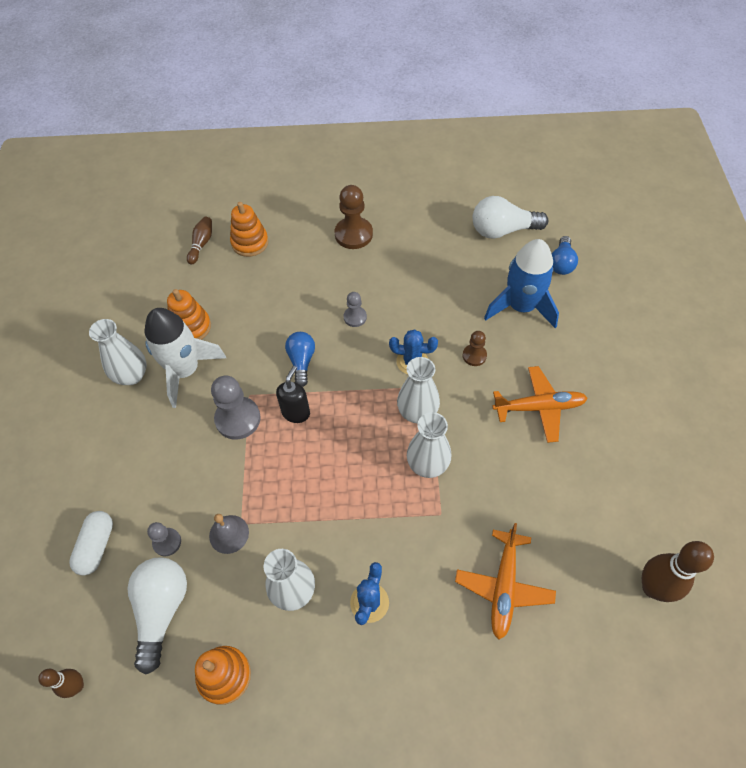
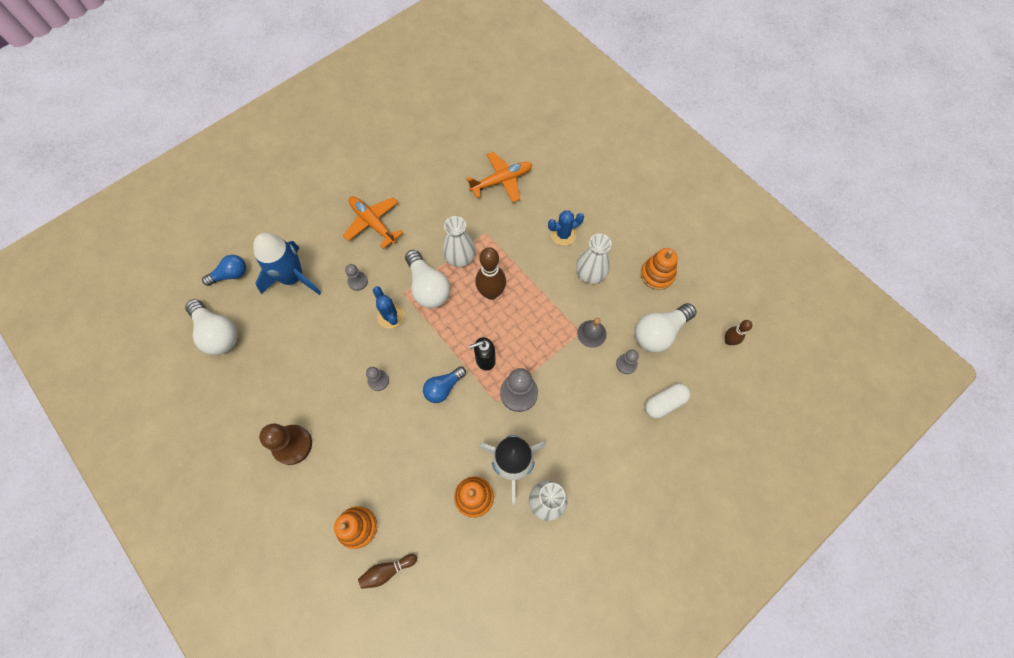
camera: 130 degrees left, 10 degrees up
(417, 412) = (428, 287): white vase -> white light bulb
(474, 355) = (357, 281): brown pawn -> grey pawn
(652, 588) = (448, 120): brown bowling pin -> brown bowling pin (491, 293)

